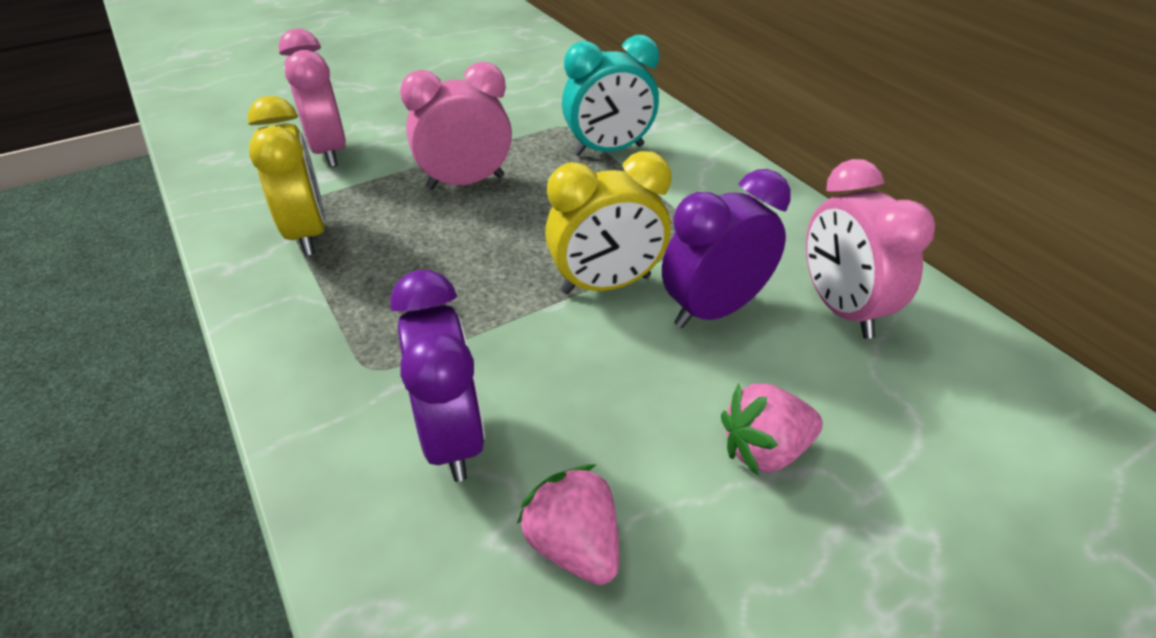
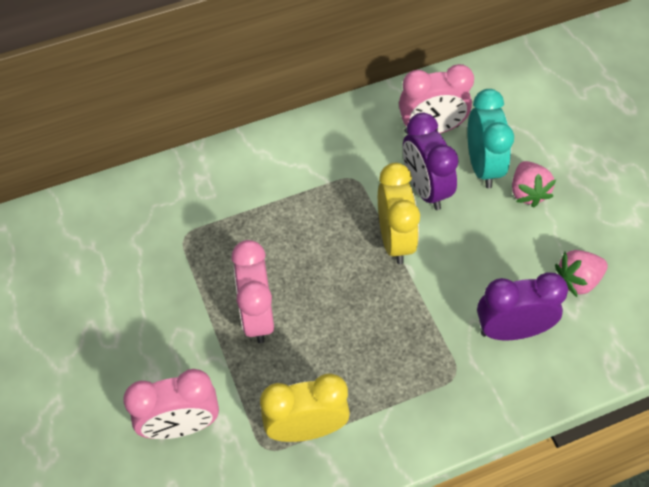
camera: 80 degrees left, 15 degrees up
(608, 150) = (232, 213): turquoise clock -> turquoise clock (483, 166)

